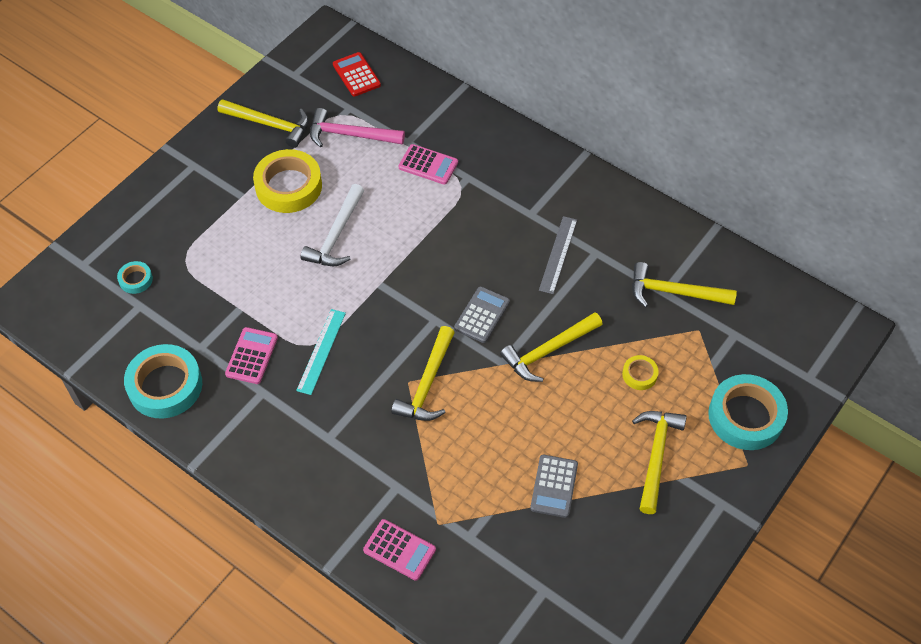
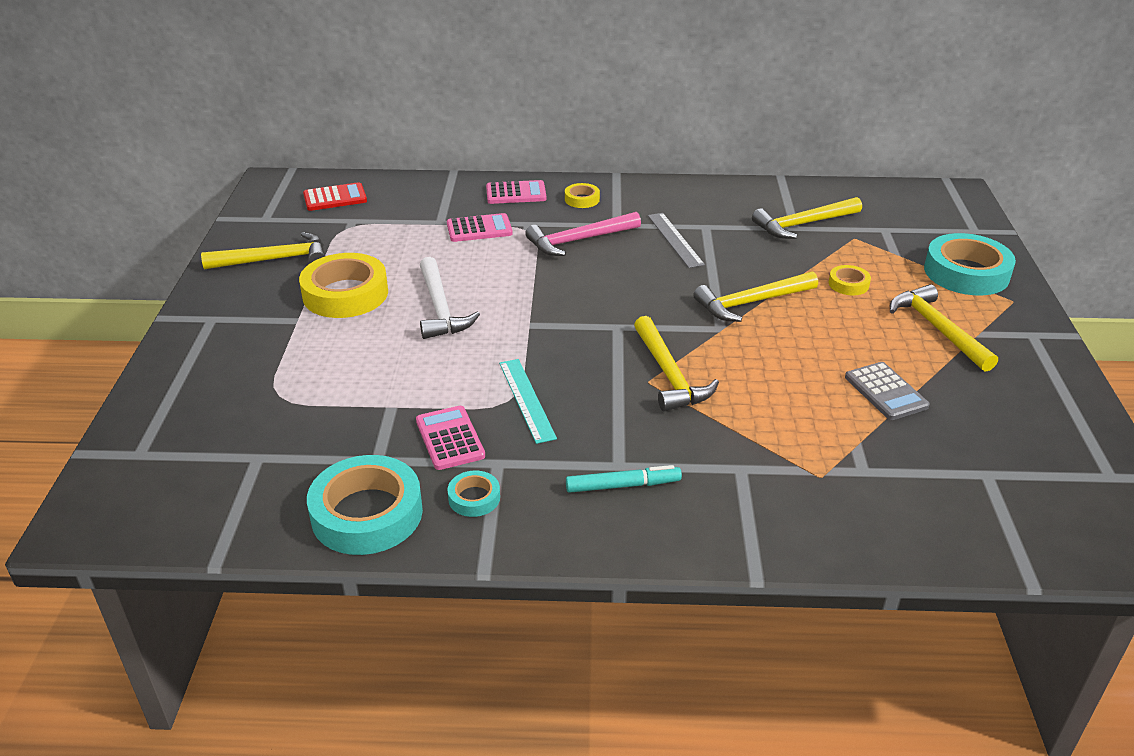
camera: 35 degrees left, 20 degrees down
(136, 279) = (229, 437): turquoise tape -> turquoise tape (474, 498)
(317, 455) = (623, 485): none -> turquoise marker
(350, 135) = (374, 237): pink hammer -> pink hammer (579, 240)
(356, 75) = (335, 198): red calculator -> red calculator turned 135 degrees clockwise
(399, 550) = (811, 520): pink calculator -> pink calculator (516, 193)
(482, 315) = (658, 304): grey calculator -> none
(531, 170) = (582, 199): none -> yellow tape
(548, 351) = (751, 303): yellow hammer -> yellow hammer turned 45 degrees clockwise

